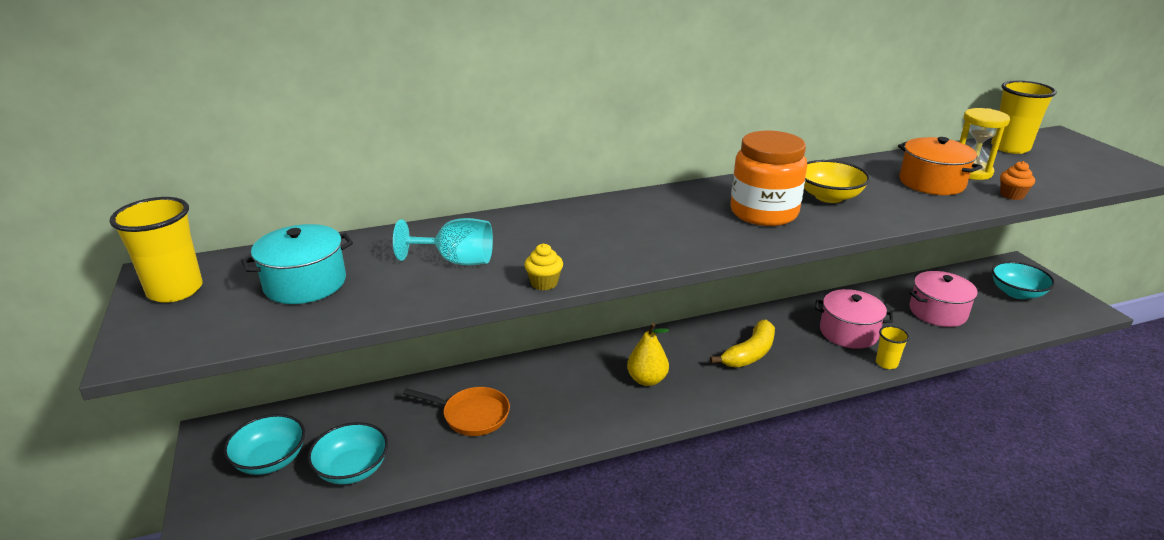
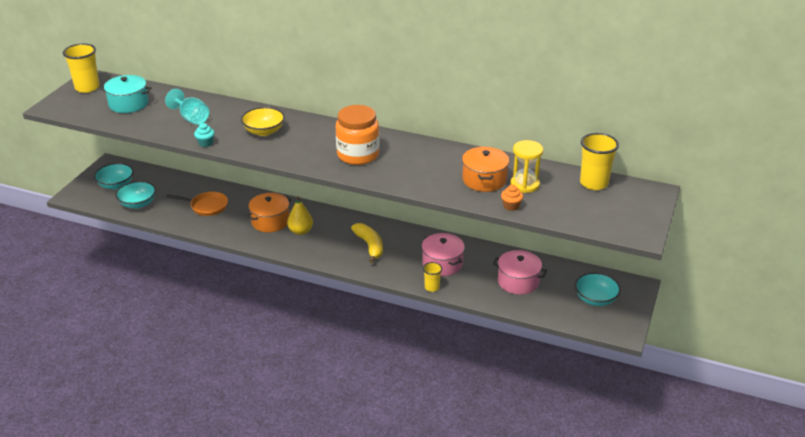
camera: 40 degrees right, 5 degrees up
(471, 415) = (206, 206): orange pan -> orange pan turned 45 degrees counterclockwise
(544, 283) = (205, 143): yellow cupcake -> turquoise cupcake
(590, 388) = (270, 221): none -> orange pot
(750, 353) = (370, 246): yellow banana -> yellow banana turned 105 degrees counterclockwise
(829, 196) = (409, 162): yellow bowl -> yellow bowl (264, 131)

